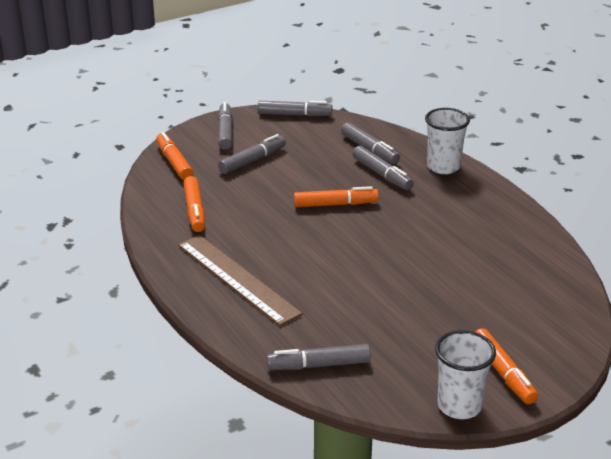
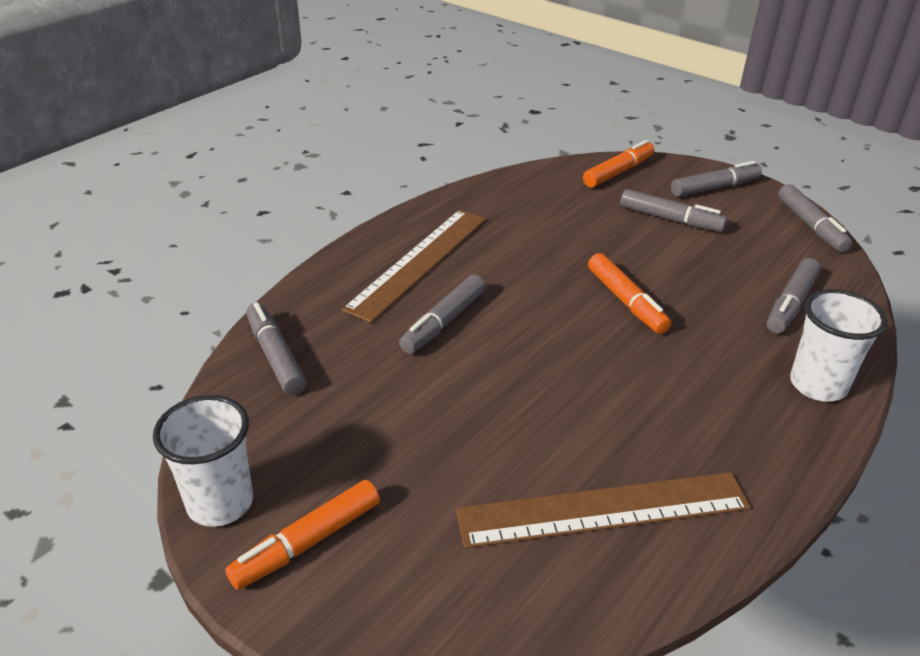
camera: 70 degrees right, 5 degrees up
(194, 210) = (533, 206): orange marker -> none
(382, 174) = (736, 327): grey marker -> grey marker (443, 322)
(510, 262) = (603, 509): none -> brown ruler

